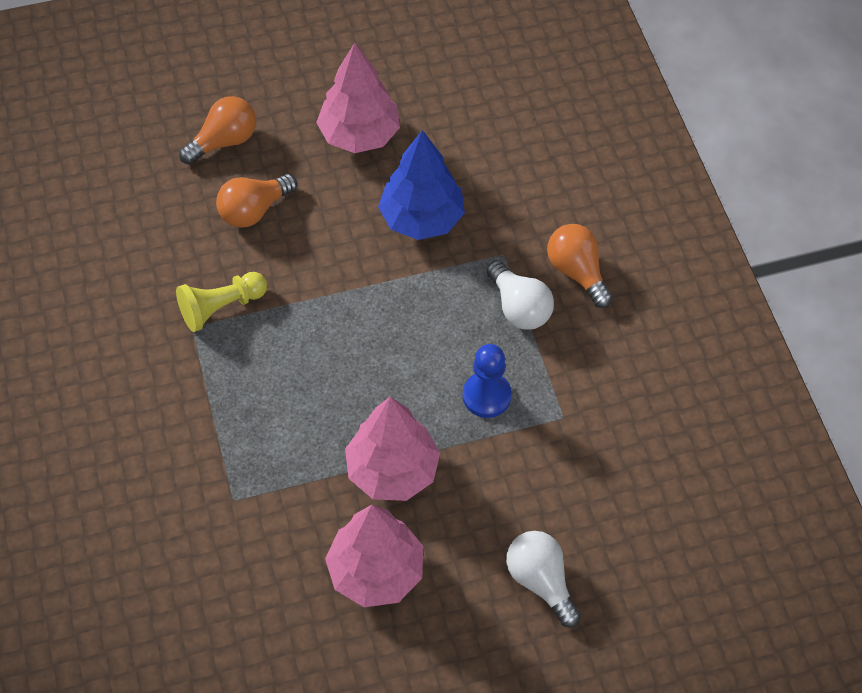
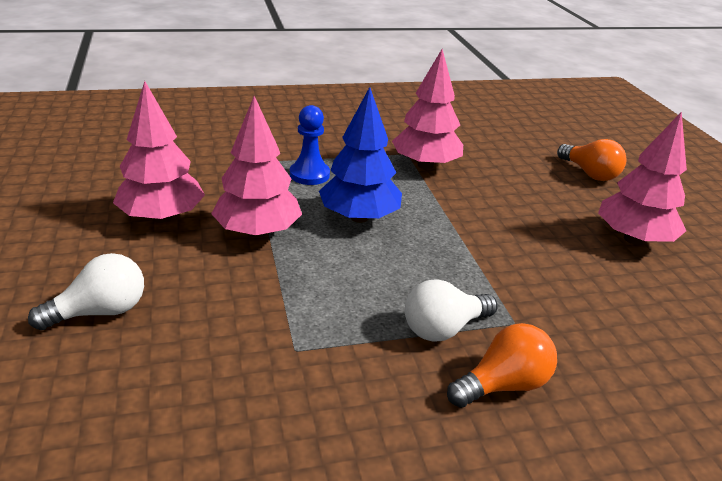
camera: 90 degrees right, 25 degrees down
(221, 307) = (425, 165): yellow pawn -> pink tree
(254, 210) = (524, 183): orange light bulb -> none
(422, 218) = (545, 269): blue tree -> blue tree (359, 217)
(486, 396) = (330, 294): blue pawn -> blue pawn (309, 175)

